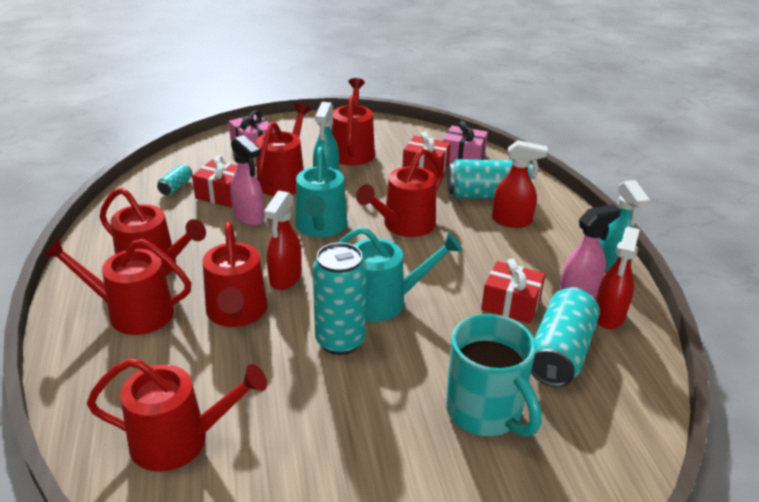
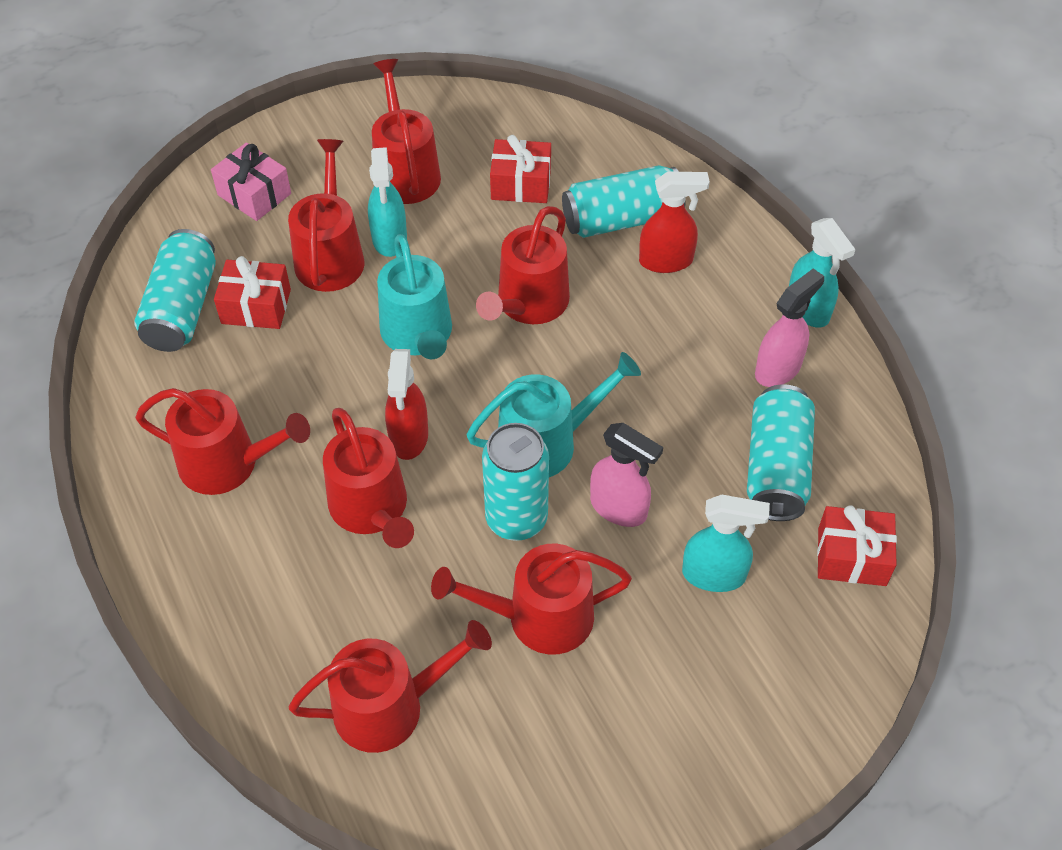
camera: 15 degrees left, 20 degrees up
(133, 313) = (240, 544): red watering can -> red watering can (539, 617)
(176, 187) = (182, 308): turquoise can -> turquoise can, size x2.11
(249, 217) = (314, 341): pink spray bottle -> pink spray bottle (619, 508)
(463, 157) = (566, 147): pink gift -> none
(485, 412) = (714, 575): turquoise mug -> turquoise spray bottle
(511, 304) = (701, 407): red gift -> red gift (852, 556)
(609, 316) = (820, 396): red spray bottle -> none

